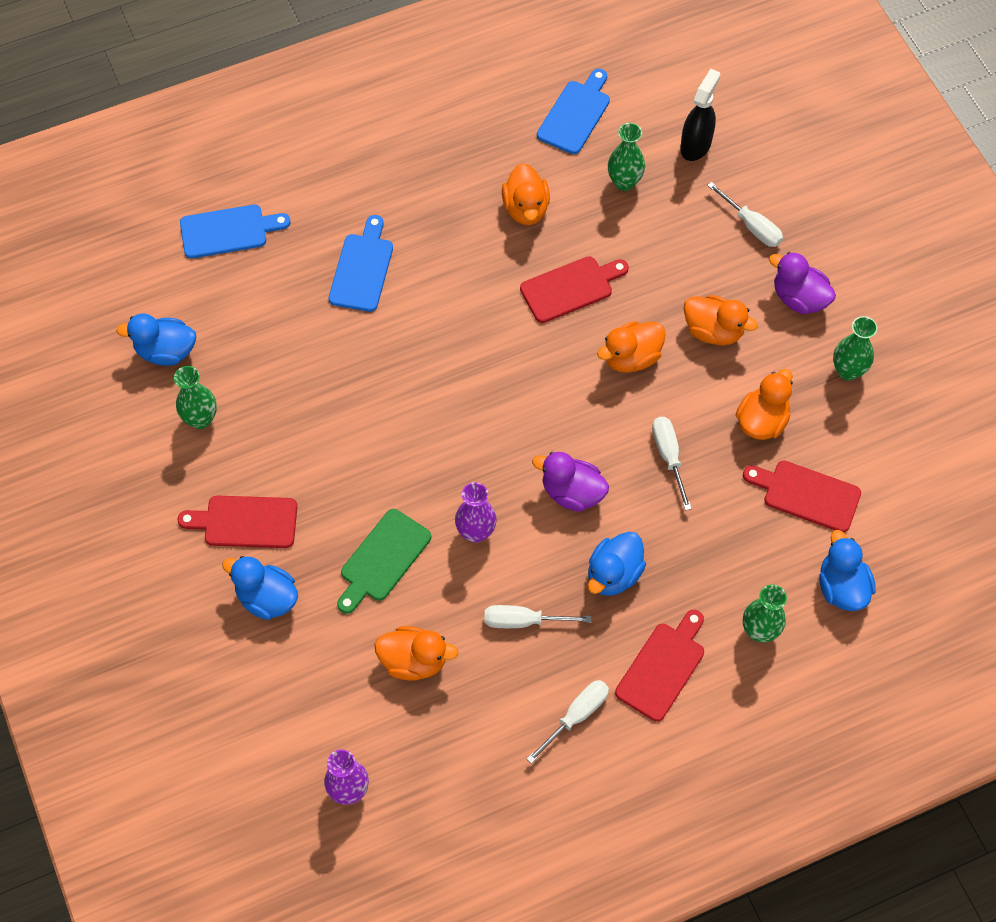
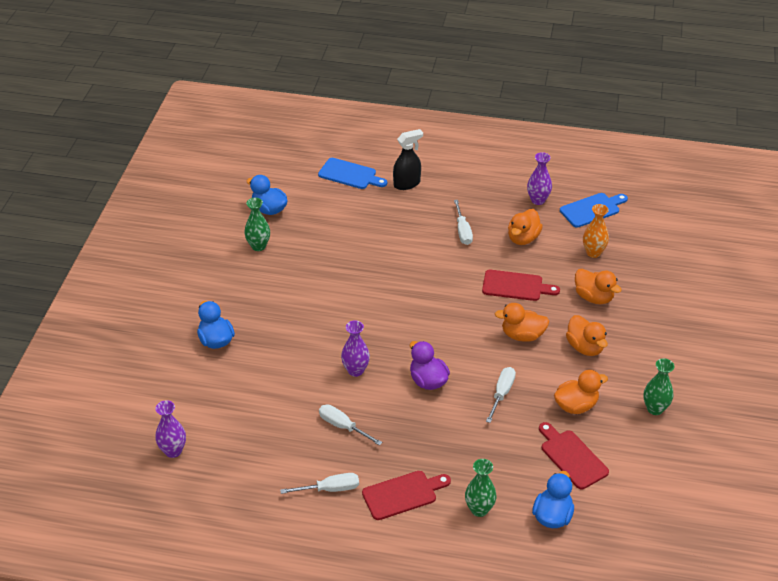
camera: 35 degrees right, 20 degrees down
(245, 522) = (237, 301): red cutting board -> none
(362, 269) = (405, 223): blue cutting board -> none
(383, 559) = (293, 356): green cutting board -> none
(414, 661) = (265, 411): orange duck -> orange duck (593, 297)
(500, 137) = (538, 200): none -> purple vase
(613, 574) = (416, 433): blue duck -> none
(624, 182) = (593, 253): green vase -> orange vase
(696, 145) = (653, 255): black spray bottle -> black spray bottle (407, 184)
(752, 226) = (655, 309): white screwdriver -> white screwdriver (463, 231)
(799, 298) = (654, 358): purple duck -> none

